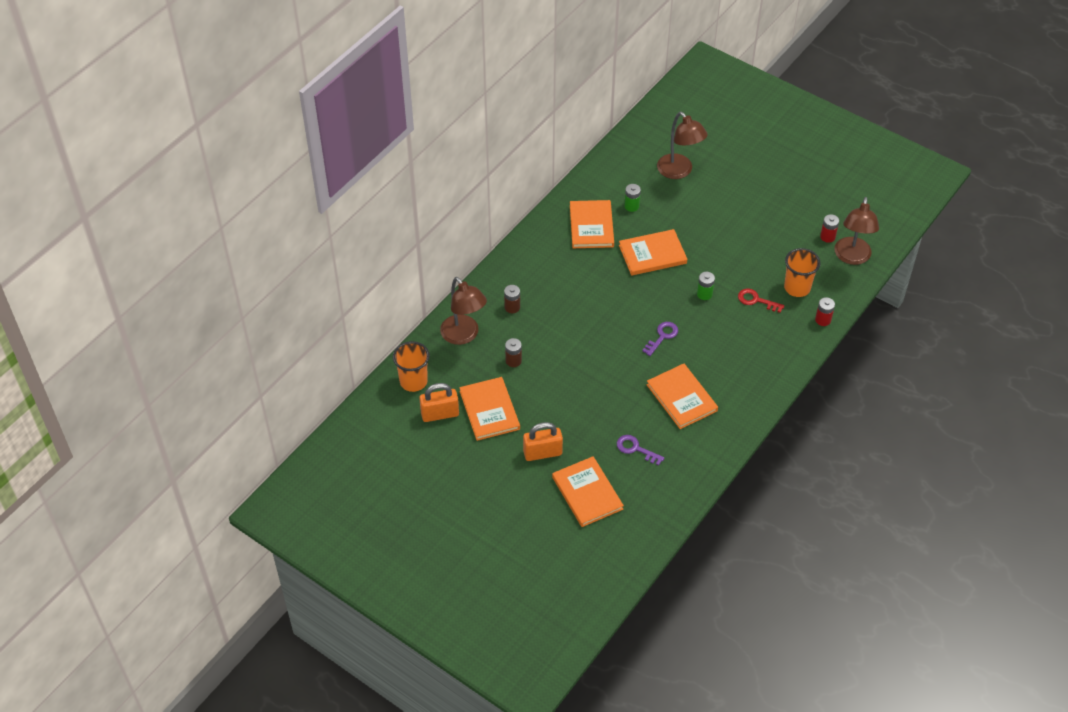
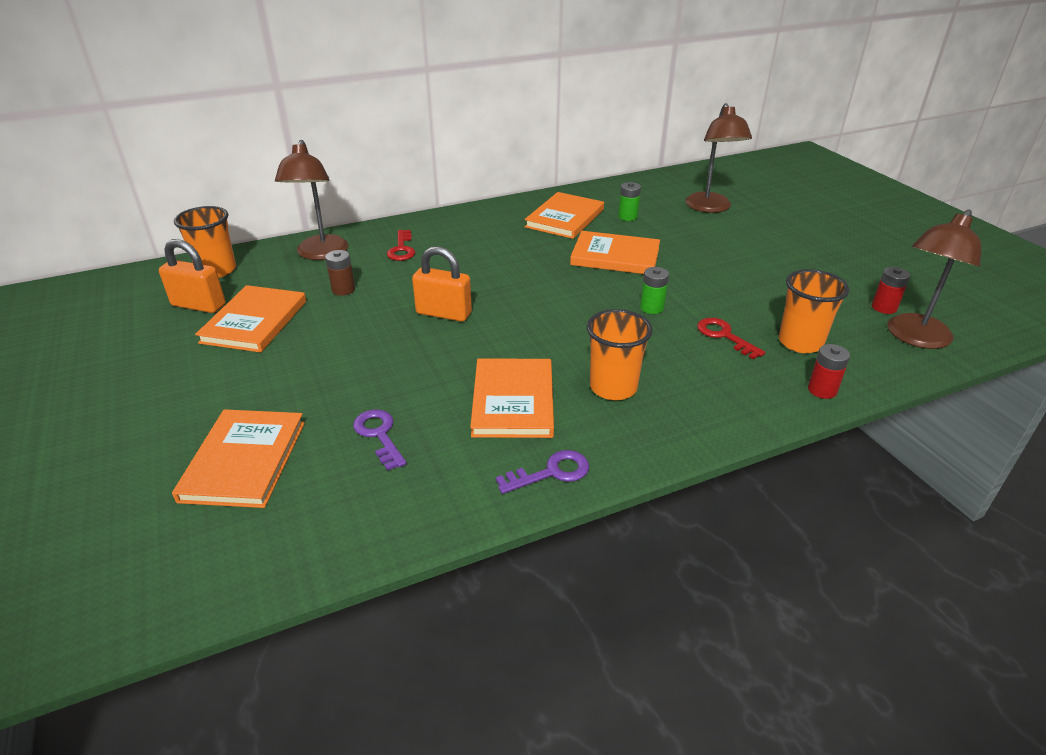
camera: 30 degrees right, 15 degrees down
(512, 307) = (401, 249): brown battery -> red key
(542, 453) = (253, 387): orange padlock -> orange padlock (444, 313)
(662, 336) = (552, 328): purple key -> purple key (551, 472)
(723, 365) = (613, 387): none -> orange cup

